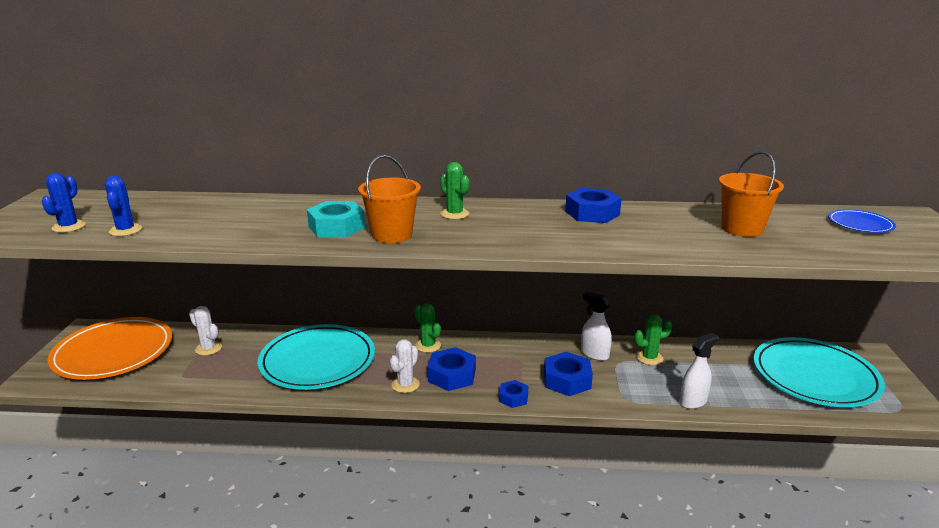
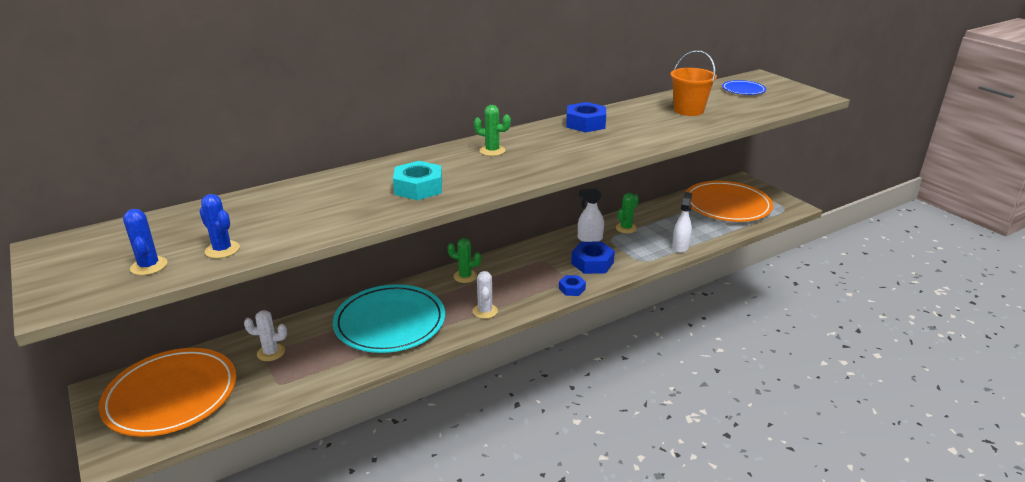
camera: 35 degrees left, 5 degrees up
(392, 235) = (474, 181): orange bucket -> none
(452, 375) = (510, 291): blue nut -> none
(815, 376) = (727, 205): turquoise plate -> orange plate

